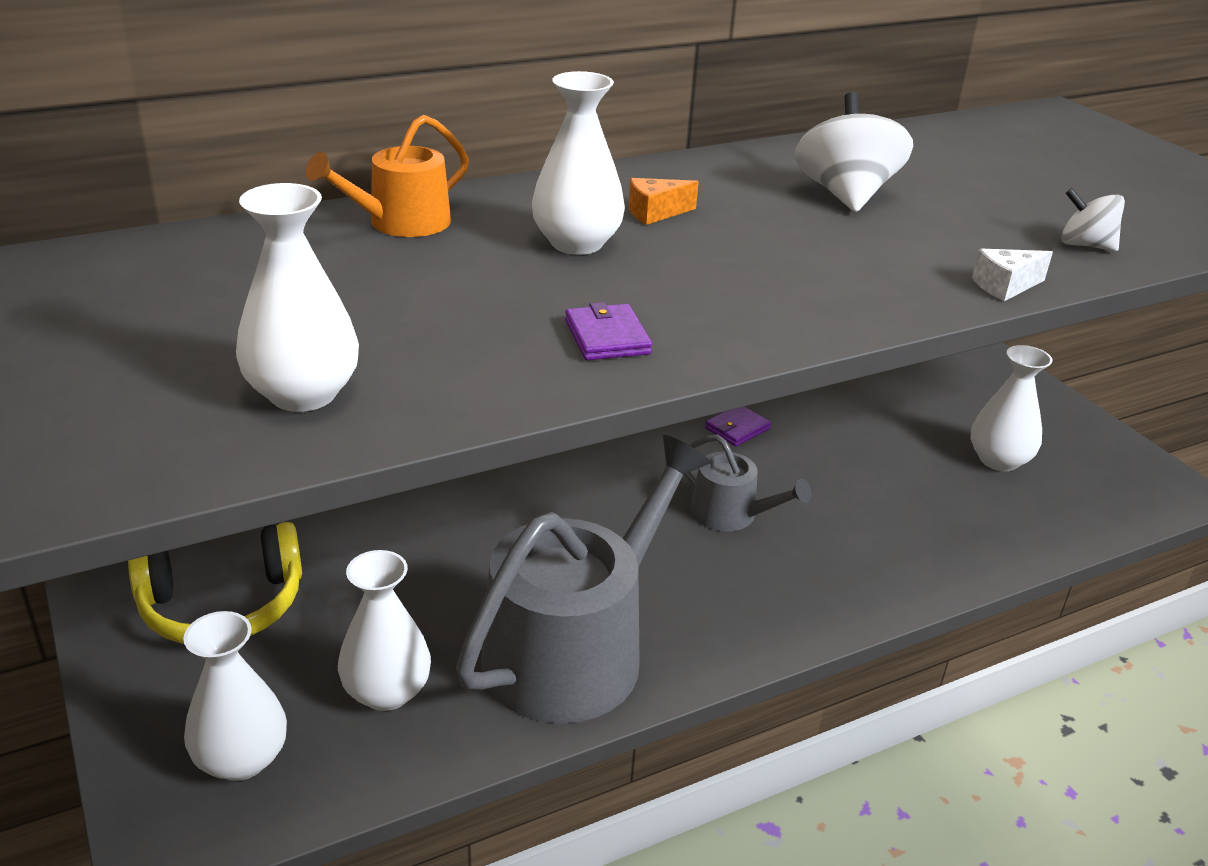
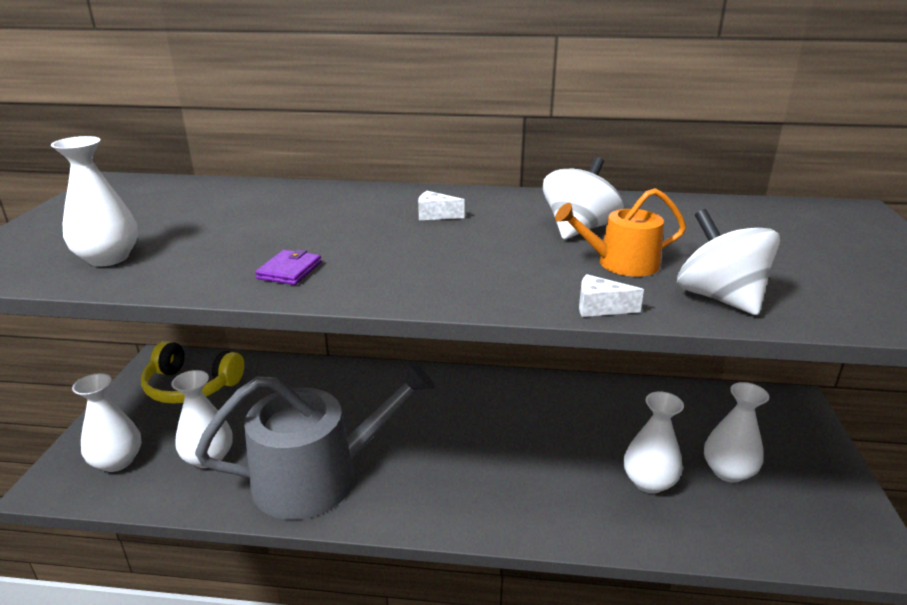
camera: 35 degrees right, 5 degrees down
(401, 223) = (293, 194): orange watering can -> orange watering can (621, 263)
(576, 243) = (362, 221): white vase -> white vase (649, 482)
(655, 213) = (435, 215): orange cheese -> white cheese
(731, 514) = (491, 436): grey watering can -> none
(737, 428) = (551, 387): purple wallet -> none
(1085, 245) = (719, 298): white spinning top -> white spinning top, size x1.76

